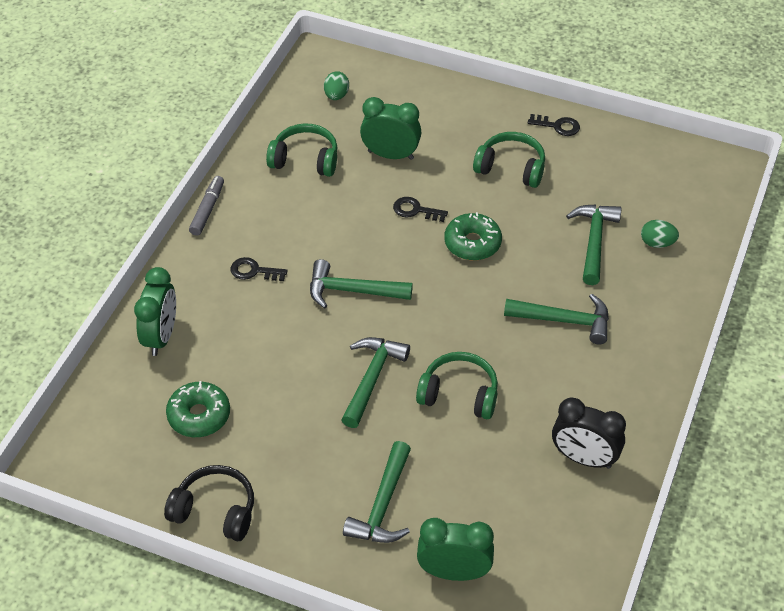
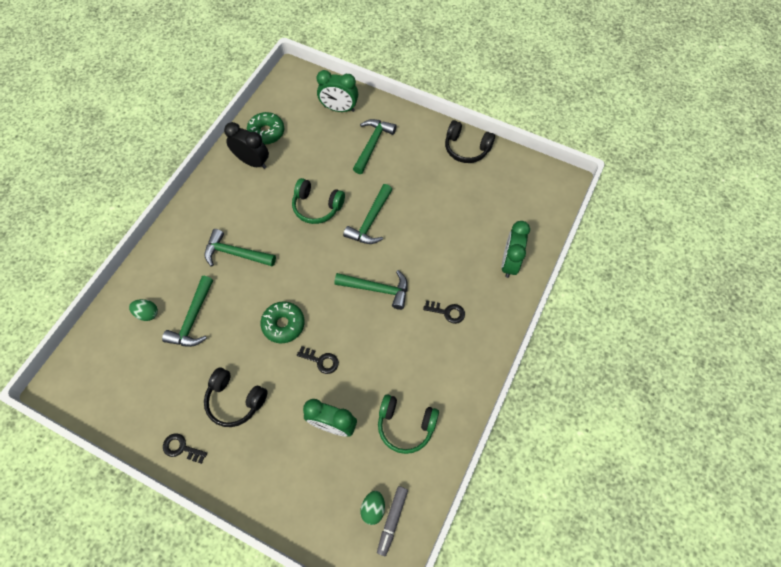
camera: 175 degrees left, 15 degrees up
(199, 415) = (479, 205): green donut -> green donut (266, 132)
(207, 210) = (485, 375): grey marker -> grey marker (392, 520)
(511, 168) = (235, 400): green headphones -> black headphones

